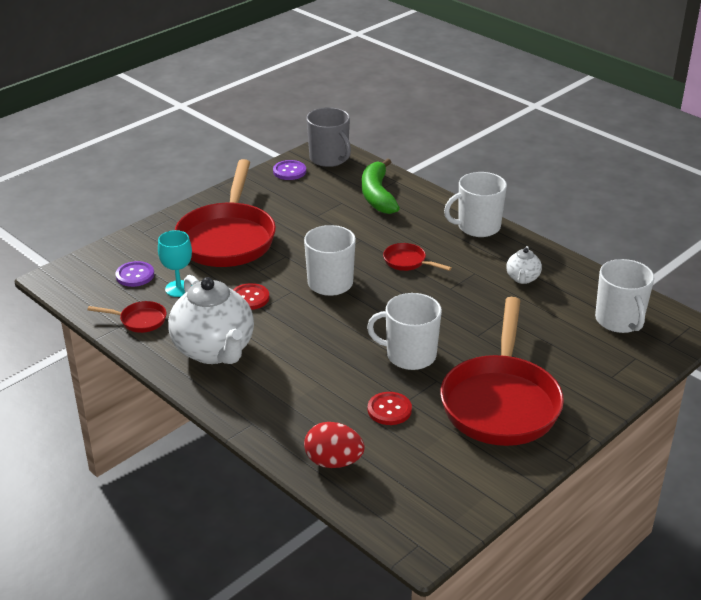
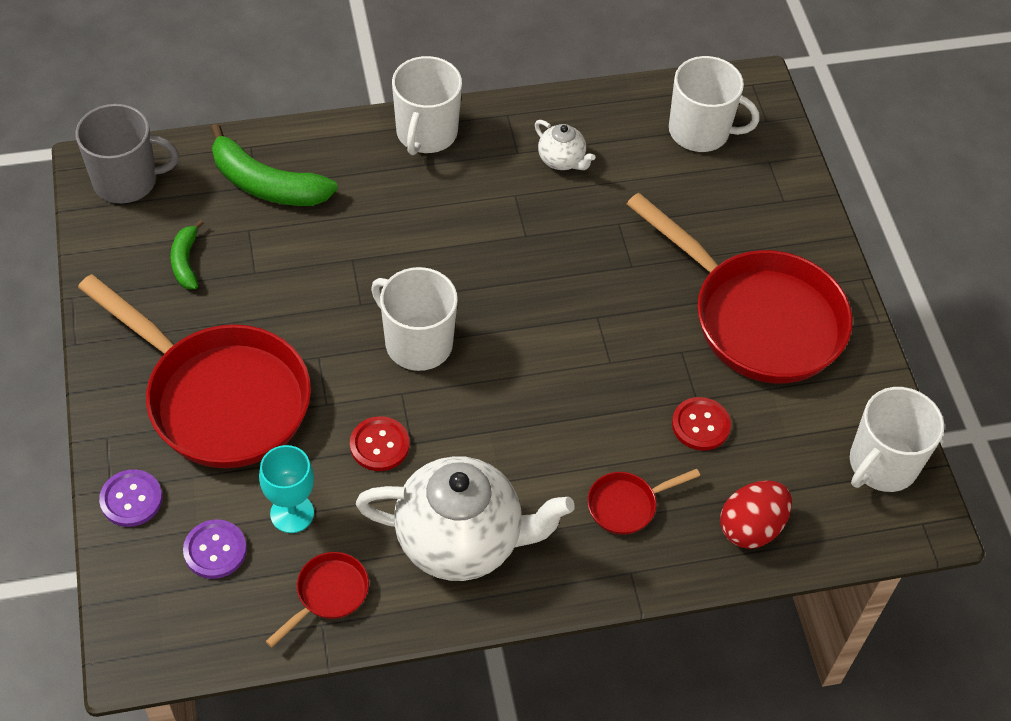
camera: 60 degrees left, 20 degrees up
(289, 171) = (116, 241): purple button -> purple button (131, 499)
(300, 194) = (186, 261): none -> green banana
(407, 262) = (439, 242): red pan -> red pan (627, 505)
(409, 355) = (620, 349): white mug -> white mug (882, 464)

